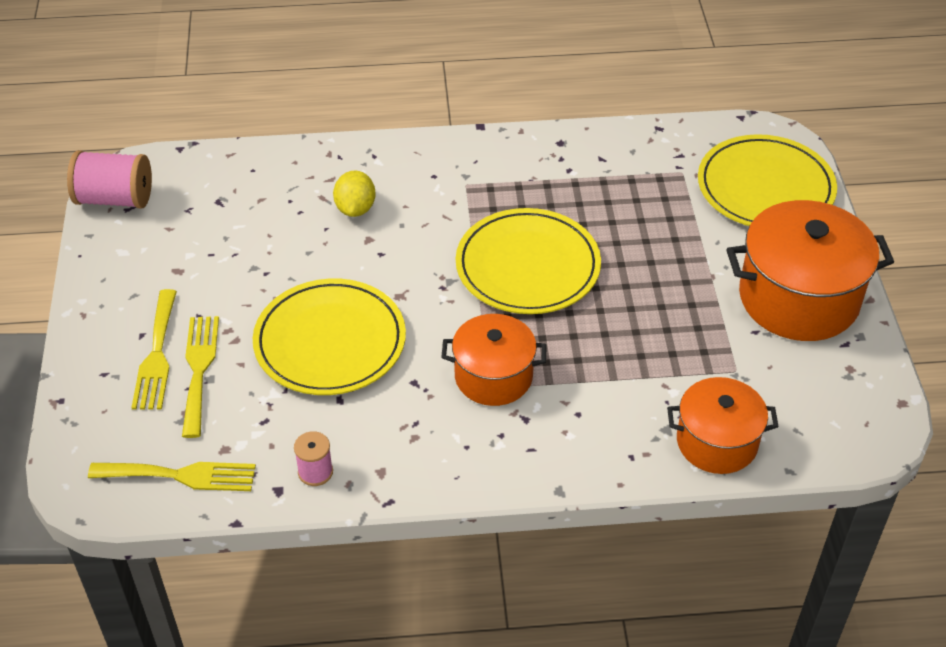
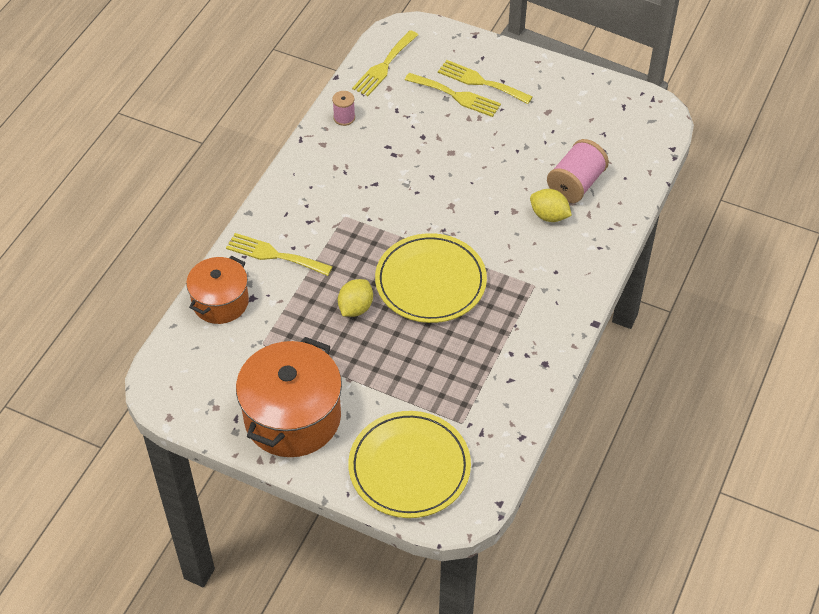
camera: 120 degrees right, 5 degrees up
(115, 199) = (637, 102): pink spool -> pink spool (576, 184)
(330, 341) = (436, 158): yellow plate -> none
(493, 376) = (351, 221): orange pot -> none
(604, 426) = (274, 255): none -> yellow fork
(617, 313) = (355, 308): none -> yellow lemon

